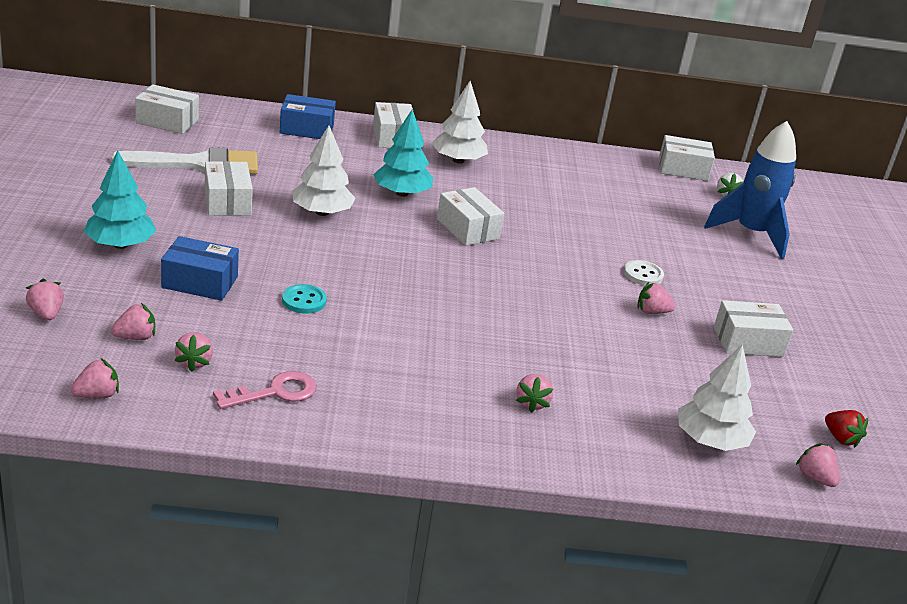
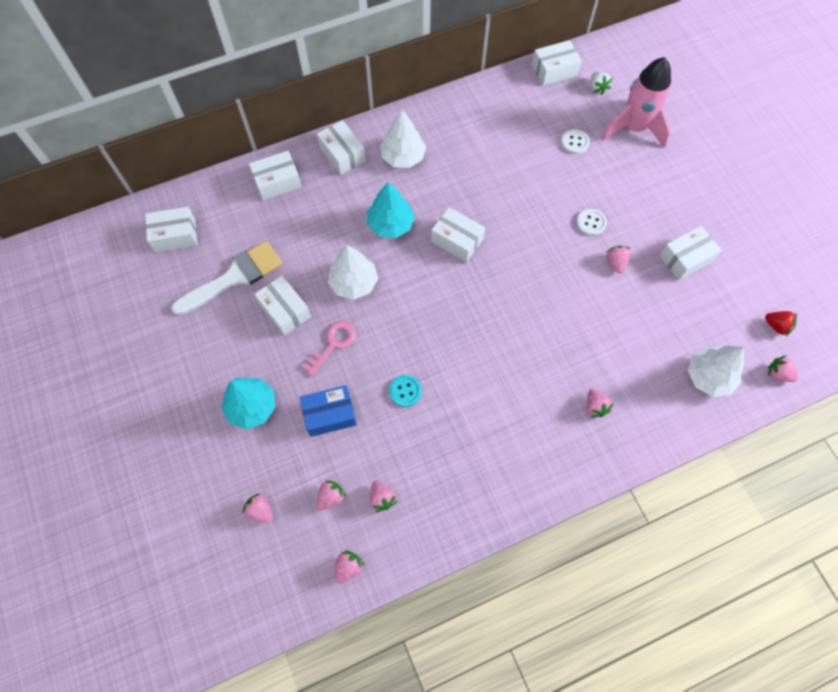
camera: 20 degrees left, 35 degrees up
(274, 392) = (446, 495): pink key -> pink key (333, 344)
(307, 129) = (277, 182): blue box -> white box
(652, 312) = (616, 263): pink strawberry -> pink strawberry turned 105 degrees clockwise
(669, 218) = (574, 142): none -> white button
(751, 234) = (633, 128): blue rocket -> pink rocket

